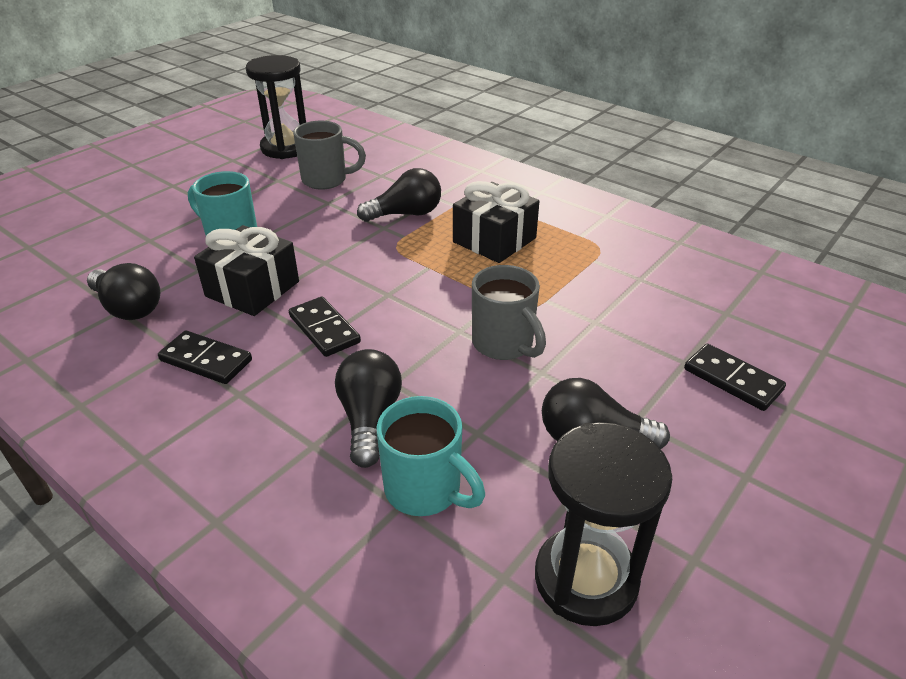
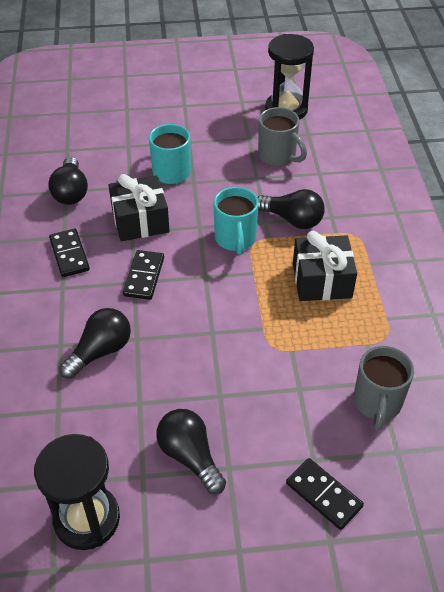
camera: 45 degrees right, 10 degrees up
(425, 490) = (77, 412): turquoise mug -> turquoise mug (235, 239)
(504, 344) = (224, 361): grey mug -> grey mug (377, 403)
(732, 380) = (323, 495): black domino -> black domino turned 45 degrees counterclockwise

